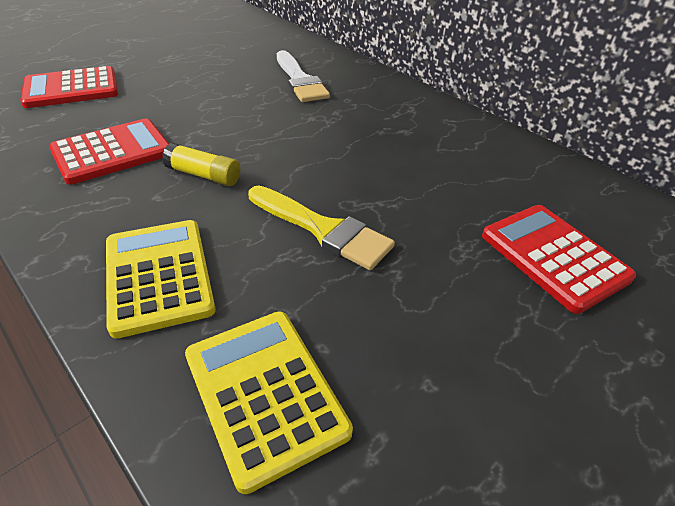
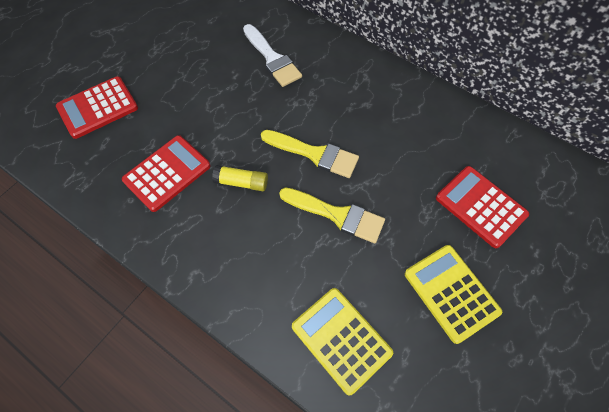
camera: 10 degrees left, 20 degrees up
(158, 276) = (250, 276): yellow calculator -> yellow calculator (451, 293)
(316, 164) = (314, 154): none -> yellow brush

